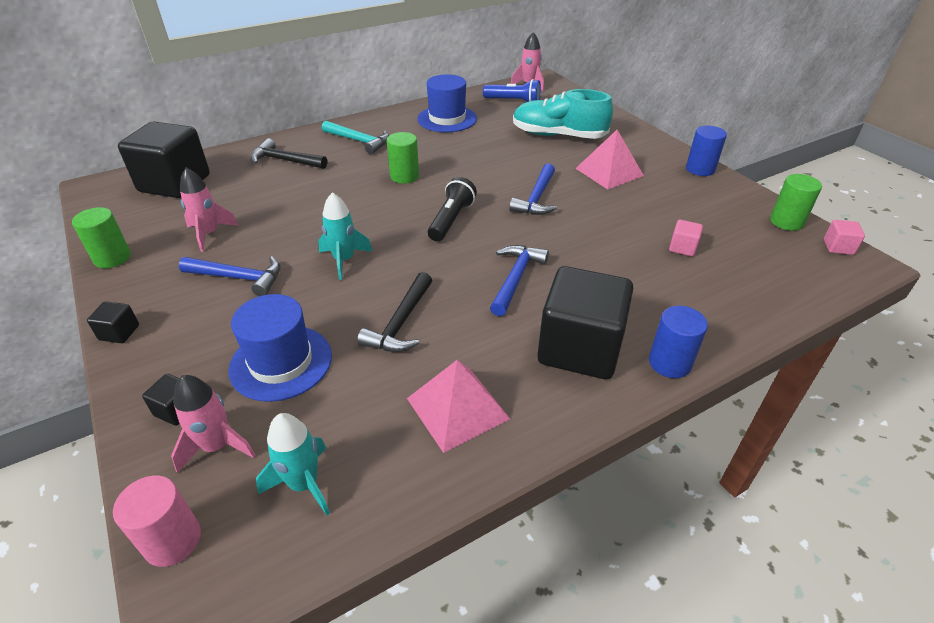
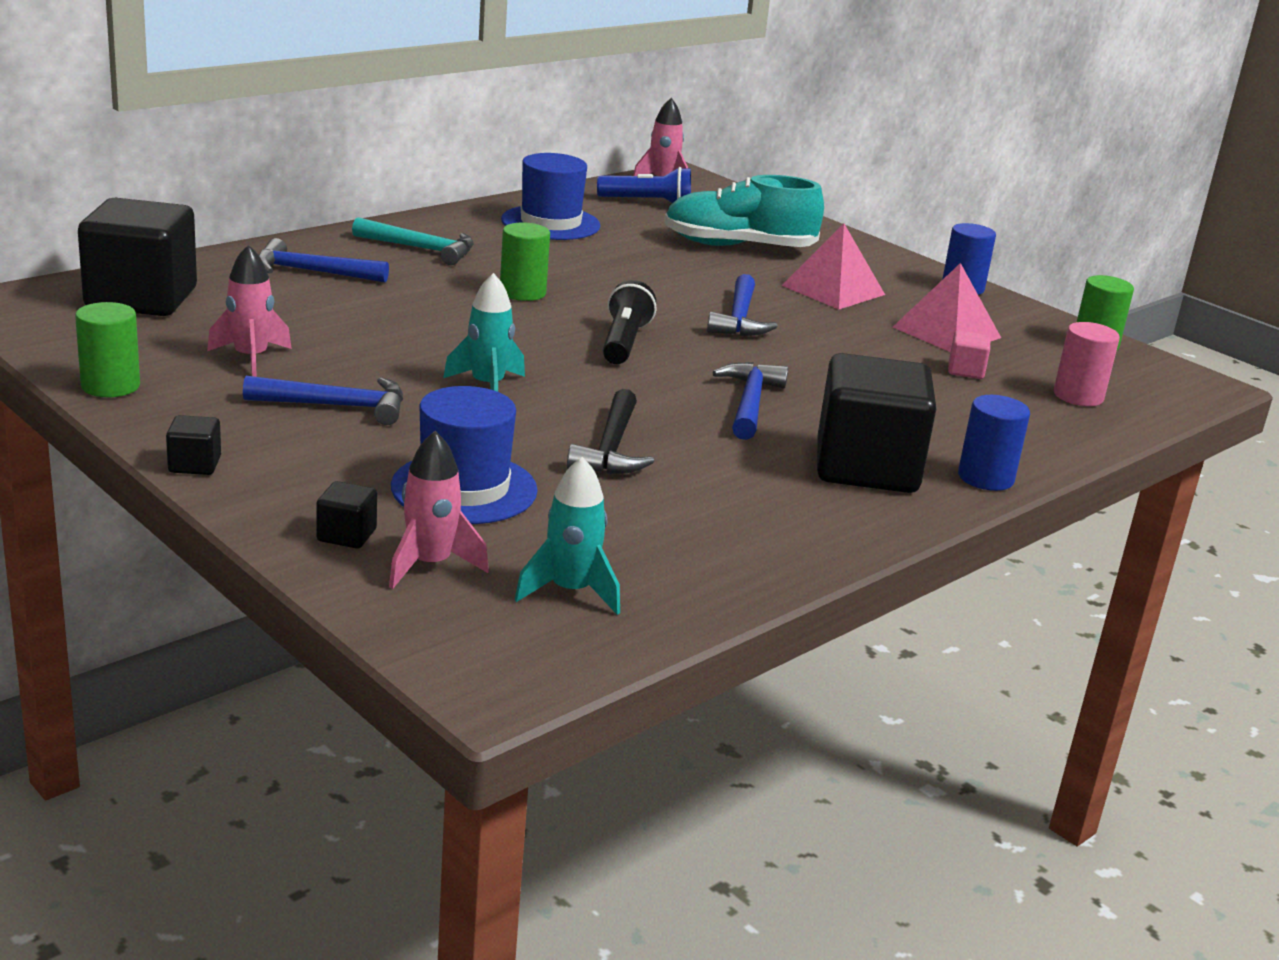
camera: 15 degrees left, 15 degrees down
(172, 540) = (431, 642): pink cylinder -> pink cylinder (1078, 396)
(285, 161) = (312, 272): black hammer -> blue hammer
(457, 408) = (733, 523): pink pyramid -> pink pyramid (946, 332)
(838, 247) = (1167, 369): pink cube -> none

